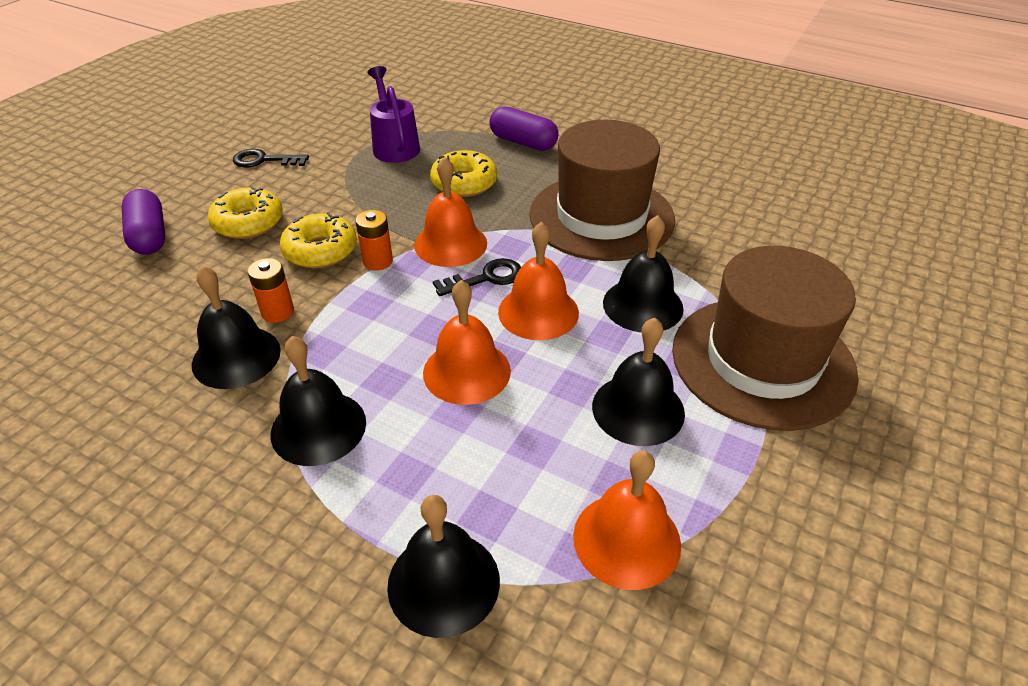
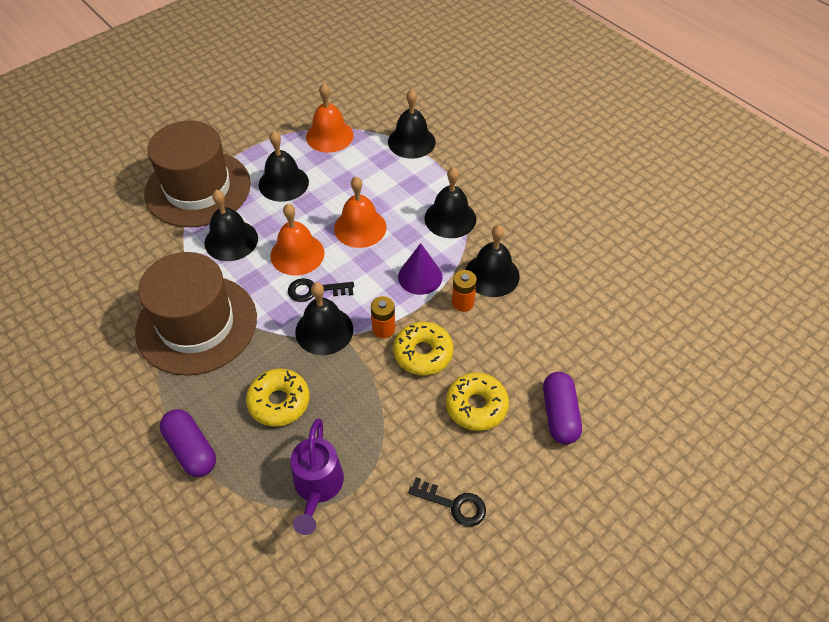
camera: 160 degrees left, 10 degrees up
(347, 328) = (420, 276): none -> purple cone
(450, 244) = (324, 330): orange bell -> black bell

